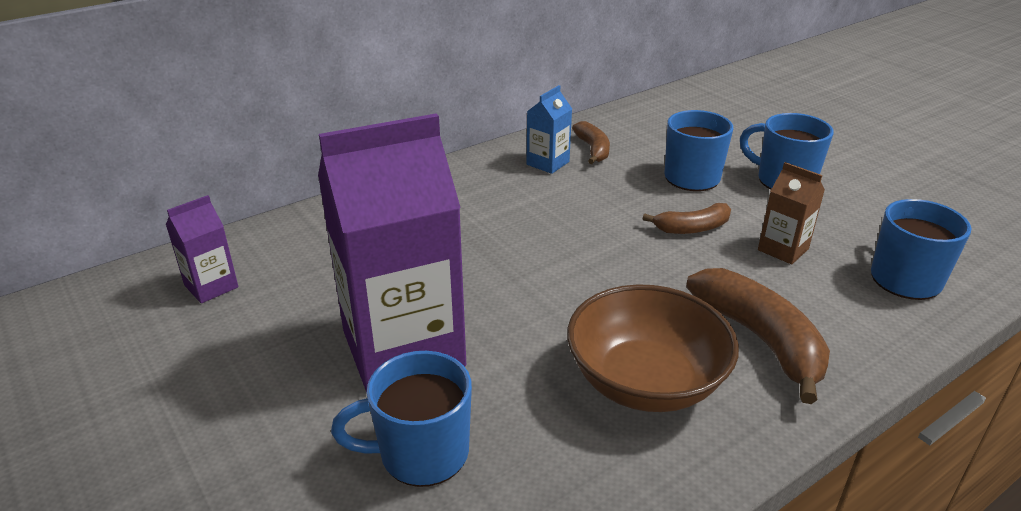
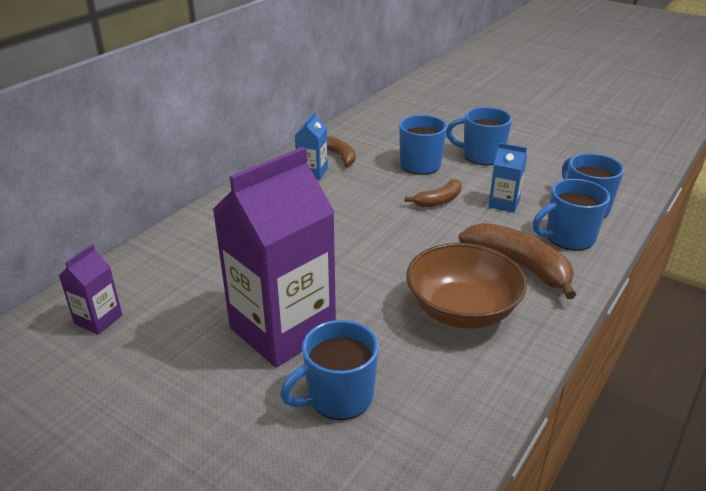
camera: 20 degrees left, 0 degrees up
(783, 249) = (504, 203): brown carton -> blue carton
(856, 315) = (568, 237): none -> blue mug

